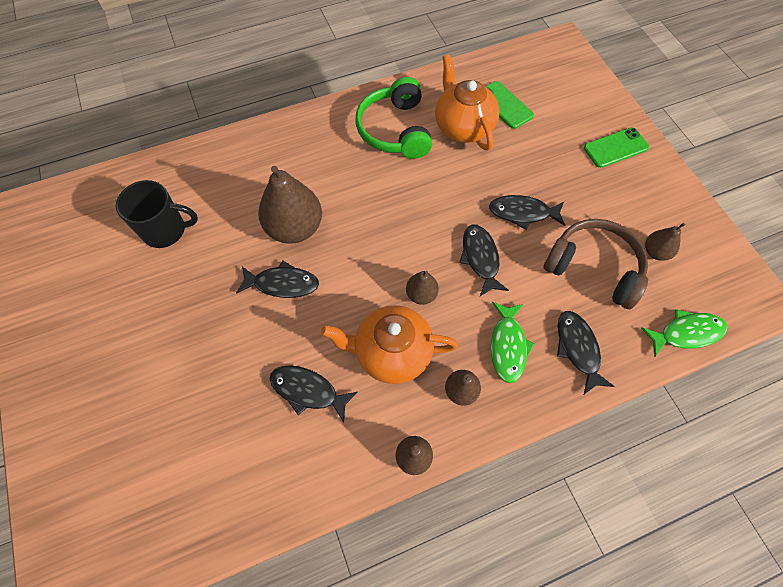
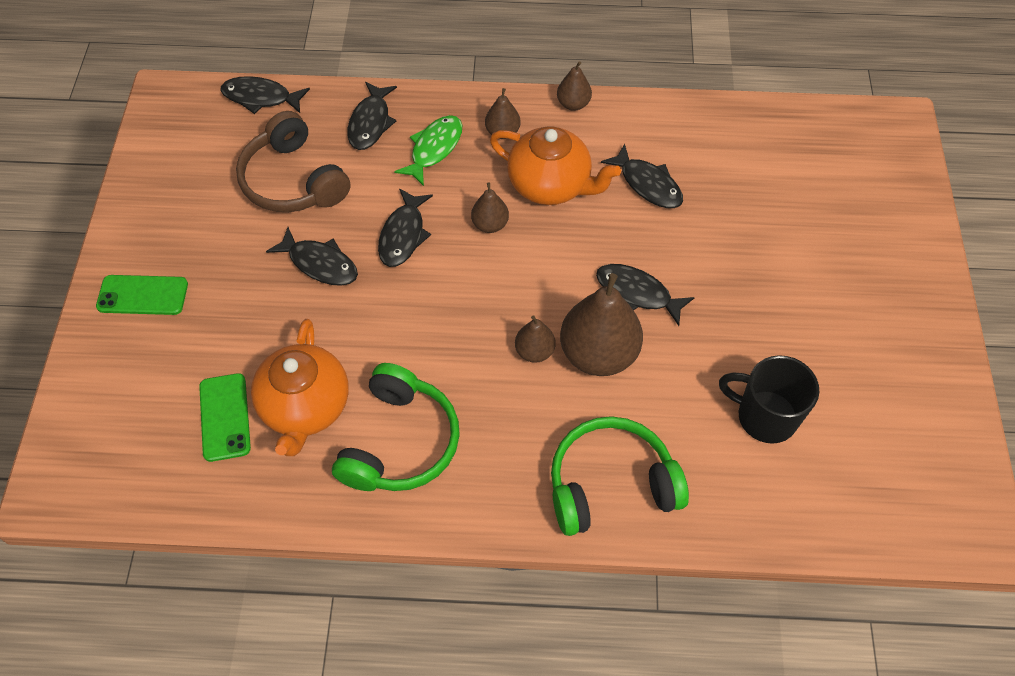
camera: 155 degrees left, 5 degrees down
(257, 154) = (610, 484): none -> green headphones
(655, 252) = (217, 170): brown pear -> brown pear (534, 351)
(686, 333) = (261, 97): green fish -> black fish

